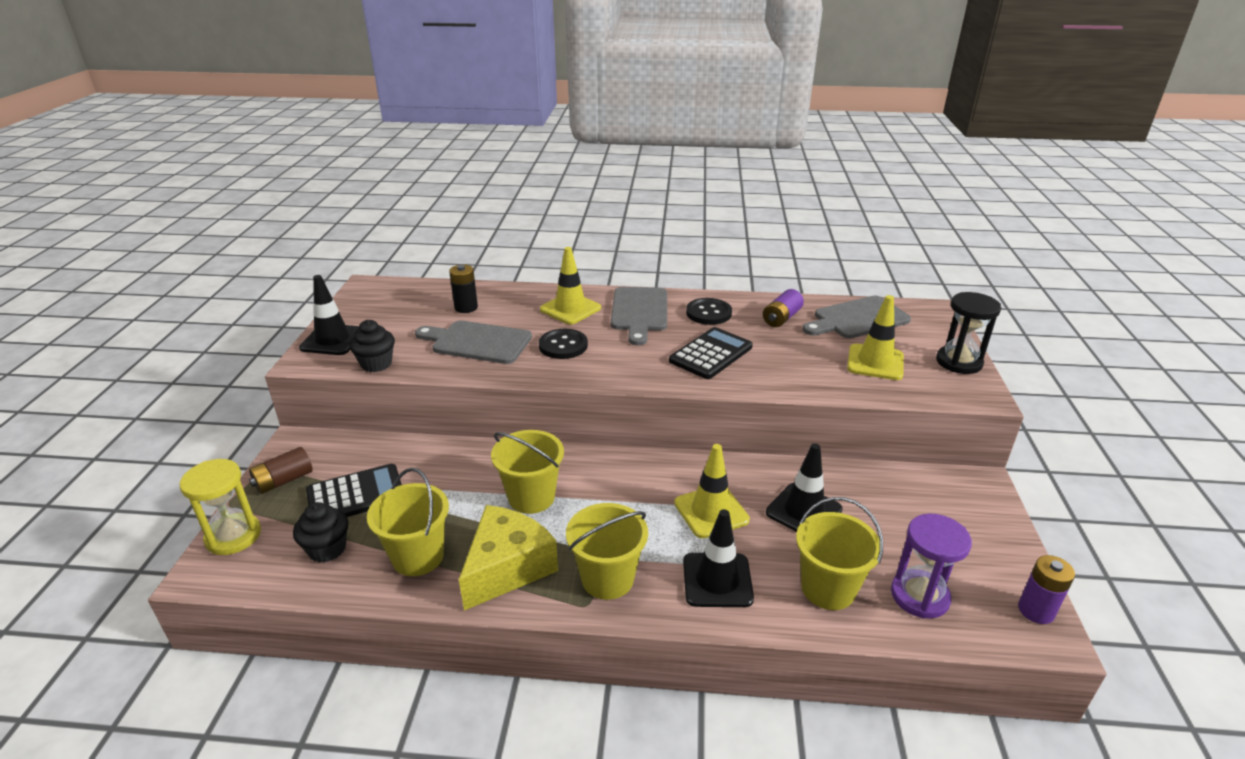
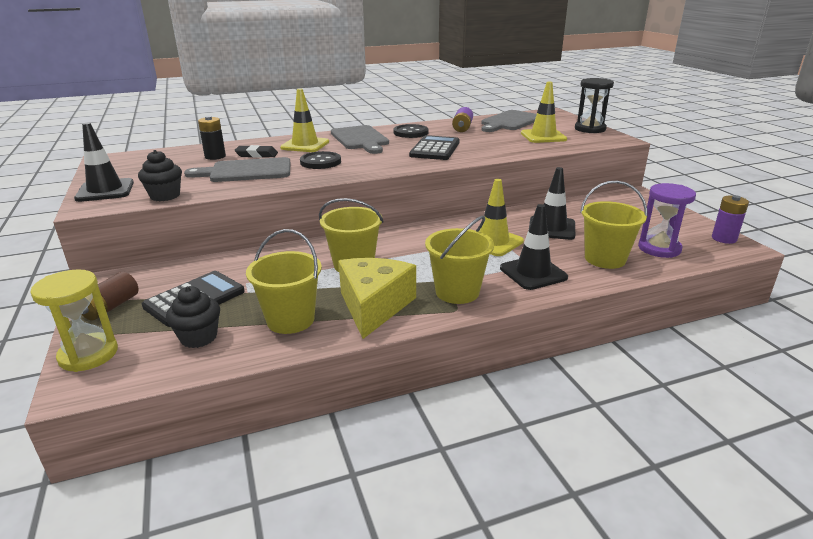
camera: 25 degrees left, 5 degrees down
(508, 315) = (257, 155): none -> black eraser

